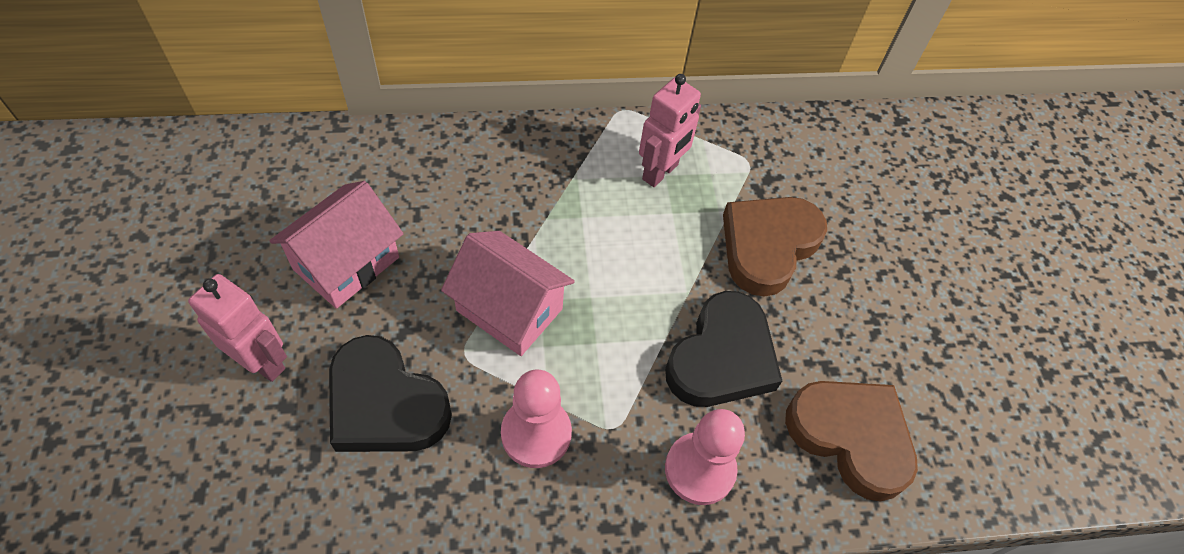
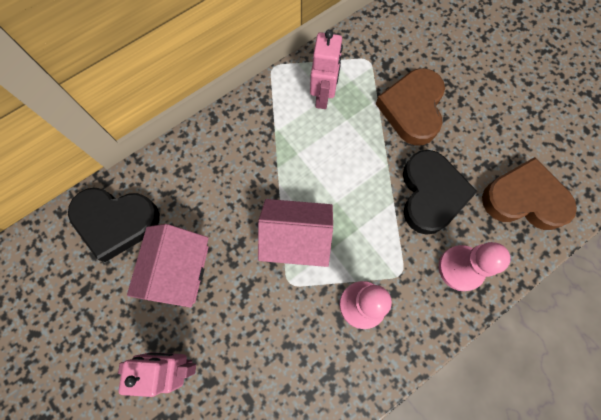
camera: 25 degrees left, 15 degrees up
(385, 404) = (266, 343): black heart -> black heart (116, 222)

